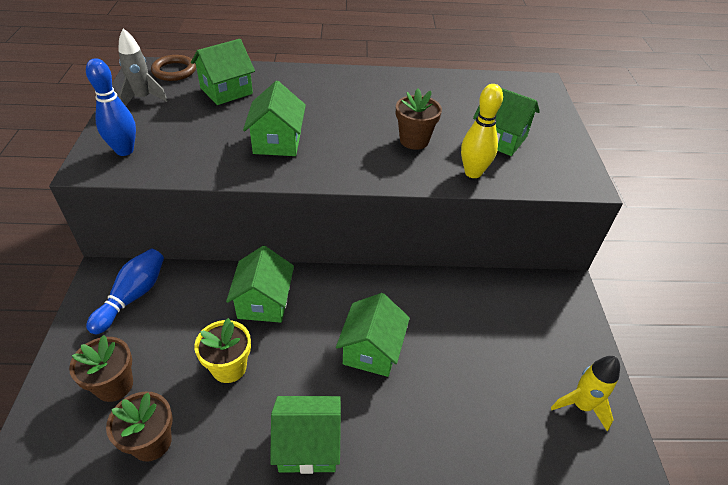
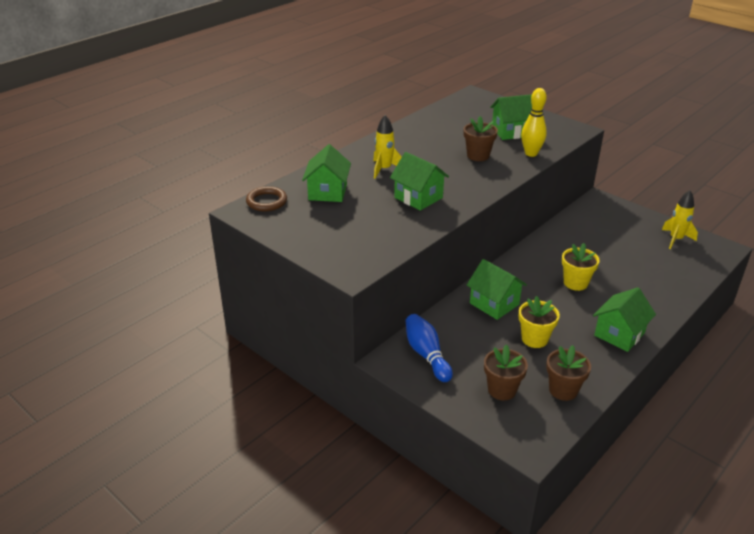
camera: 45 degrees left, 10 degrees down
(124, 150) = (350, 254): blue bowling pin -> none
(143, 98) = (289, 226): grey rocket -> none
(307, 100) = (384, 169): none -> yellow rocket
(371, 350) = (575, 283): green house -> yellow flower pot

